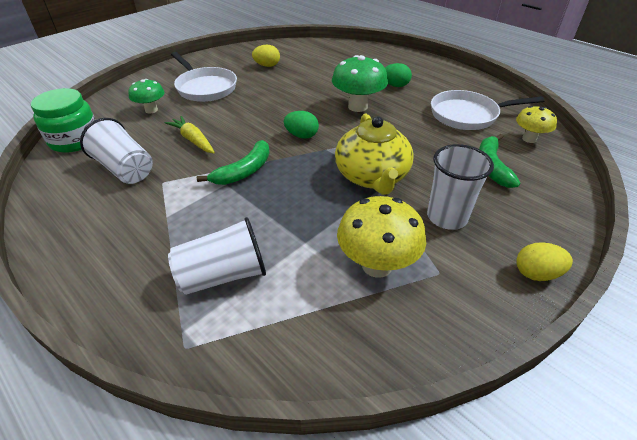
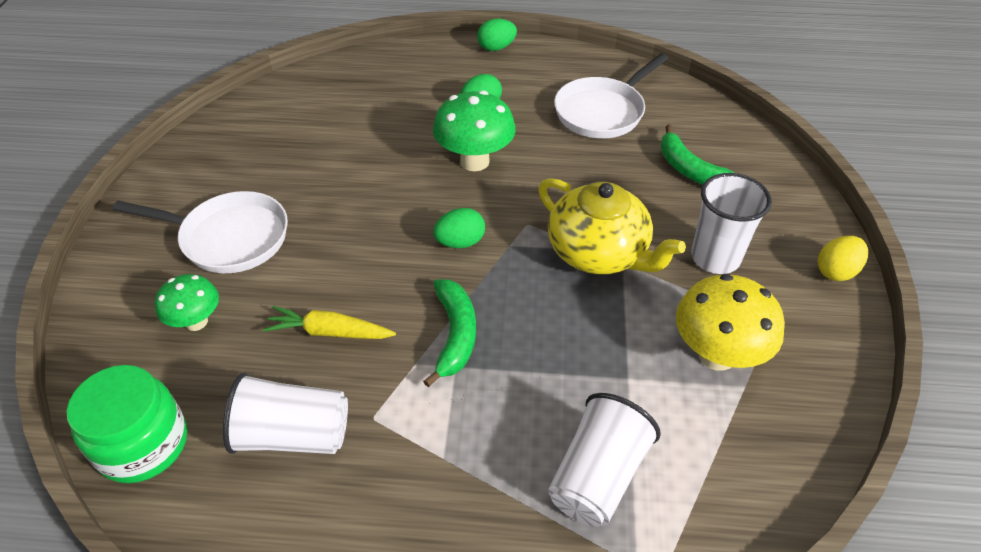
camera: 40 degrees left, 5 degrees up
(267, 66) = (274, 152): yellow egg -> none
(439, 65) = (496, 48): none -> green egg
(529, 139) = (687, 114): yellow mushroom -> none

